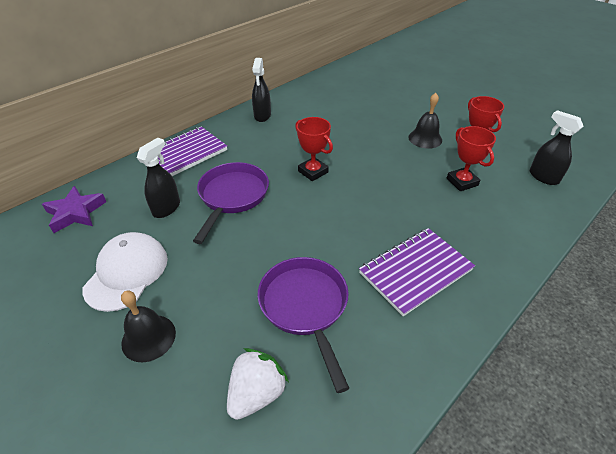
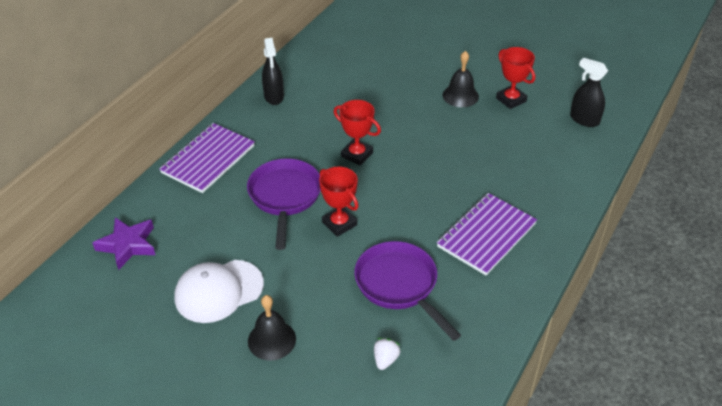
camera: 15 degrees left, 0 degrees up
(127, 272) = (218, 291): white cap -> white cap turned 120 degrees counterclockwise
(166, 208) = (222, 222): black spray bottle -> none
(256, 393) = (385, 359): white strawberry -> white strawberry, size x0.58
(462, 182) = (508, 139): red trophy -> red trophy (339, 224)

